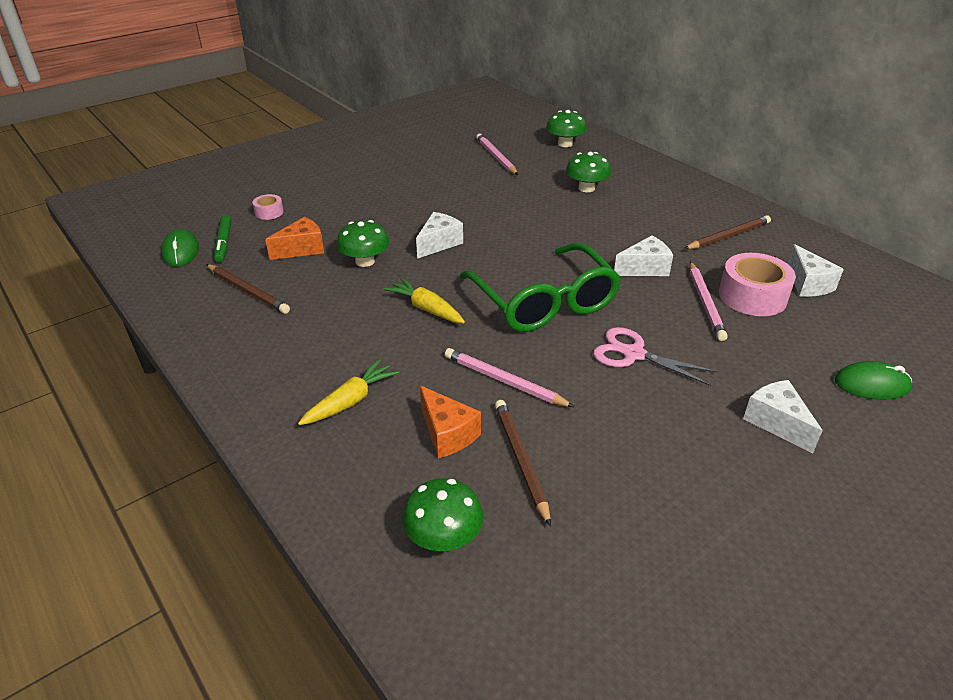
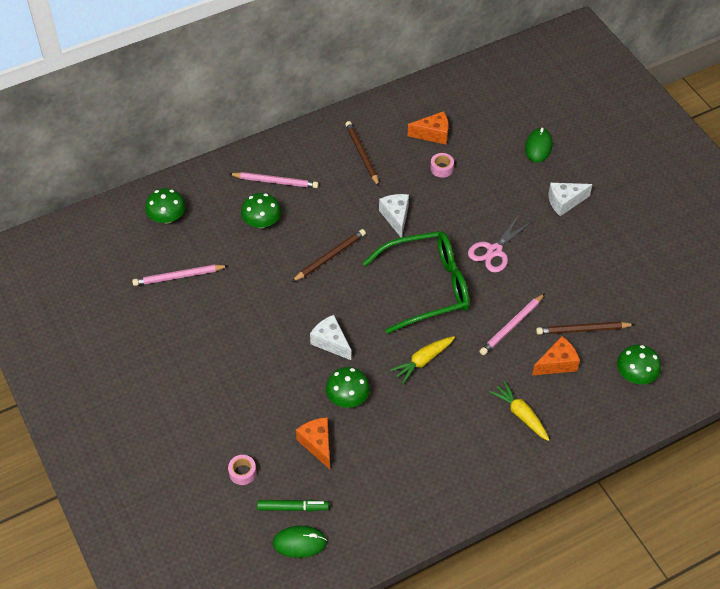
camera: 80 degrees left, 15 degrees up
(248, 291) = (376, 483): brown pencil -> brown pencil (330, 257)
(705, 303) = (445, 196): pink pencil -> pink pencil (275, 182)
(752, 296) = (441, 168): pink tape -> pink tape, size x0.50
(807, 284) = (433, 134): white cheese -> orange cheese

